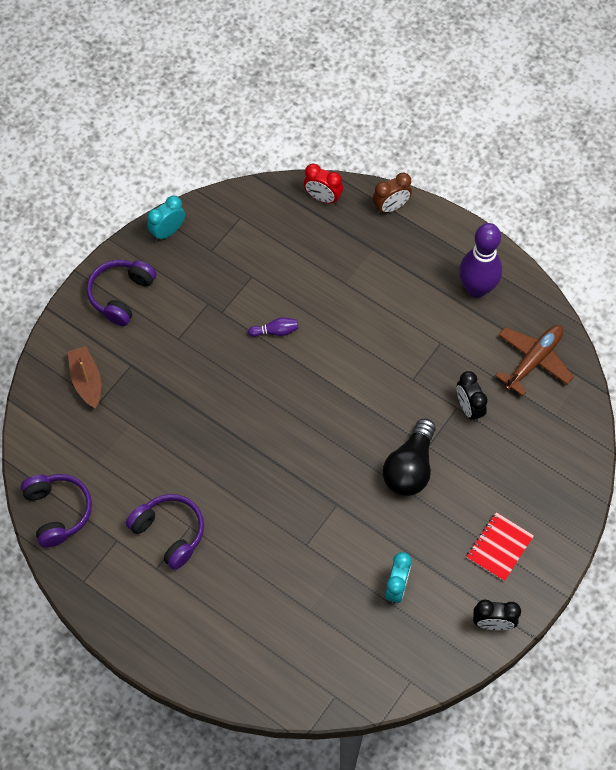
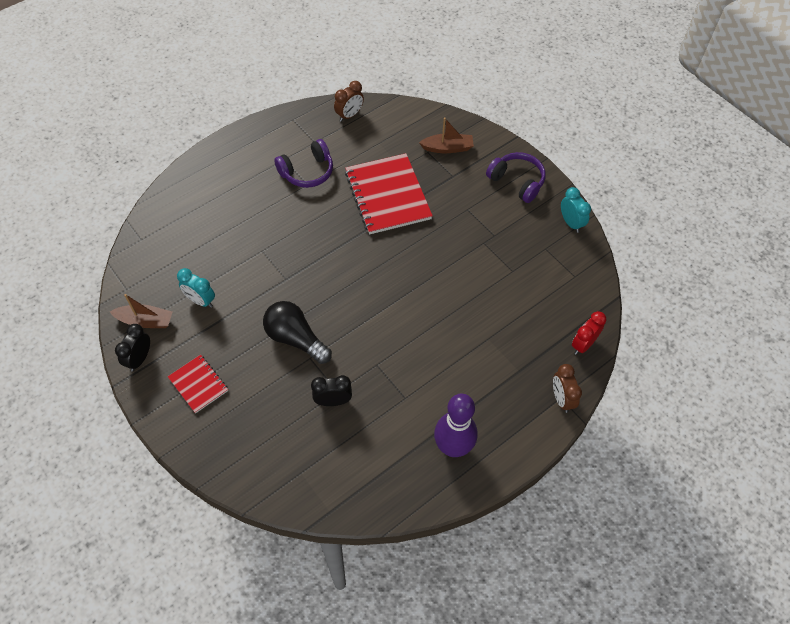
camera: 105 degrees right, 5 degrees down
(58, 511) = (349, 115): purple headphones -> brown clock
(181, 429) = (387, 195): none -> red notebook
(275, 331) = (454, 275): purple bowling pin -> none
(444, 638) = (145, 321): none -> brown boat
(533, 360) = (361, 473): brown plane -> none

